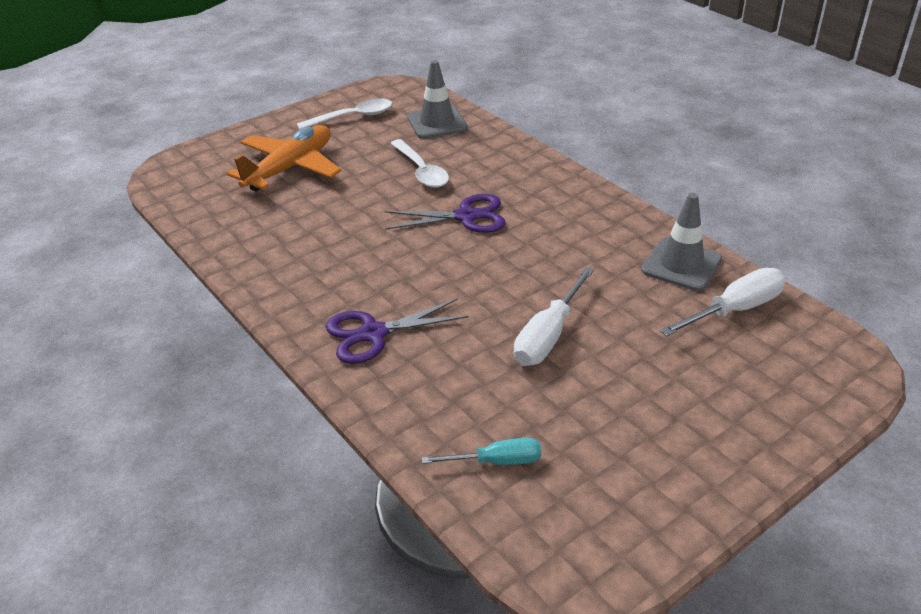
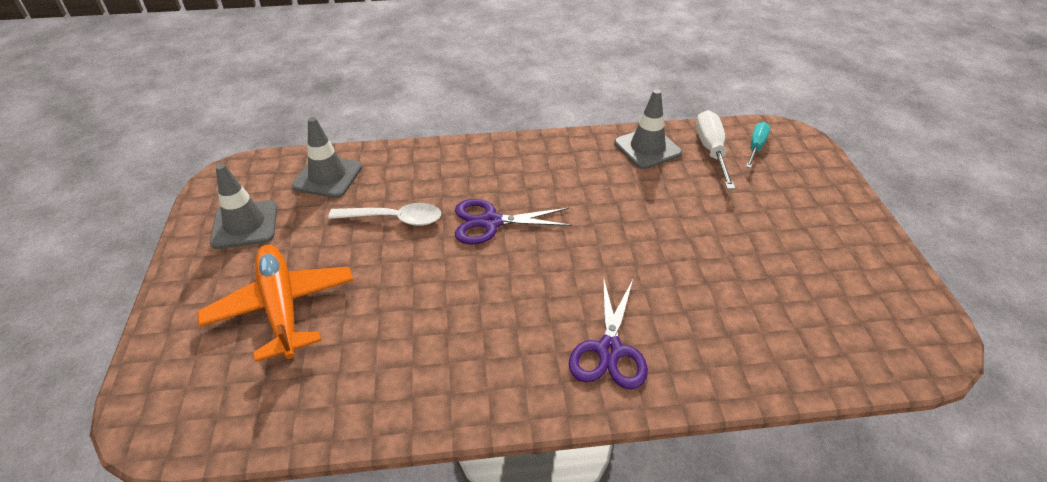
camera: 60 degrees left, 5 degrees up
(352, 117) = (245, 225): white spoon -> grey traffic cone
(466, 216) = (491, 222): purple scissors -> purple scissors turned 120 degrees counterclockwise
(497, 461) = (809, 338): turquoise screwdriver -> turquoise screwdriver (756, 147)
(548, 336) = (682, 247): white screwdriver -> none

